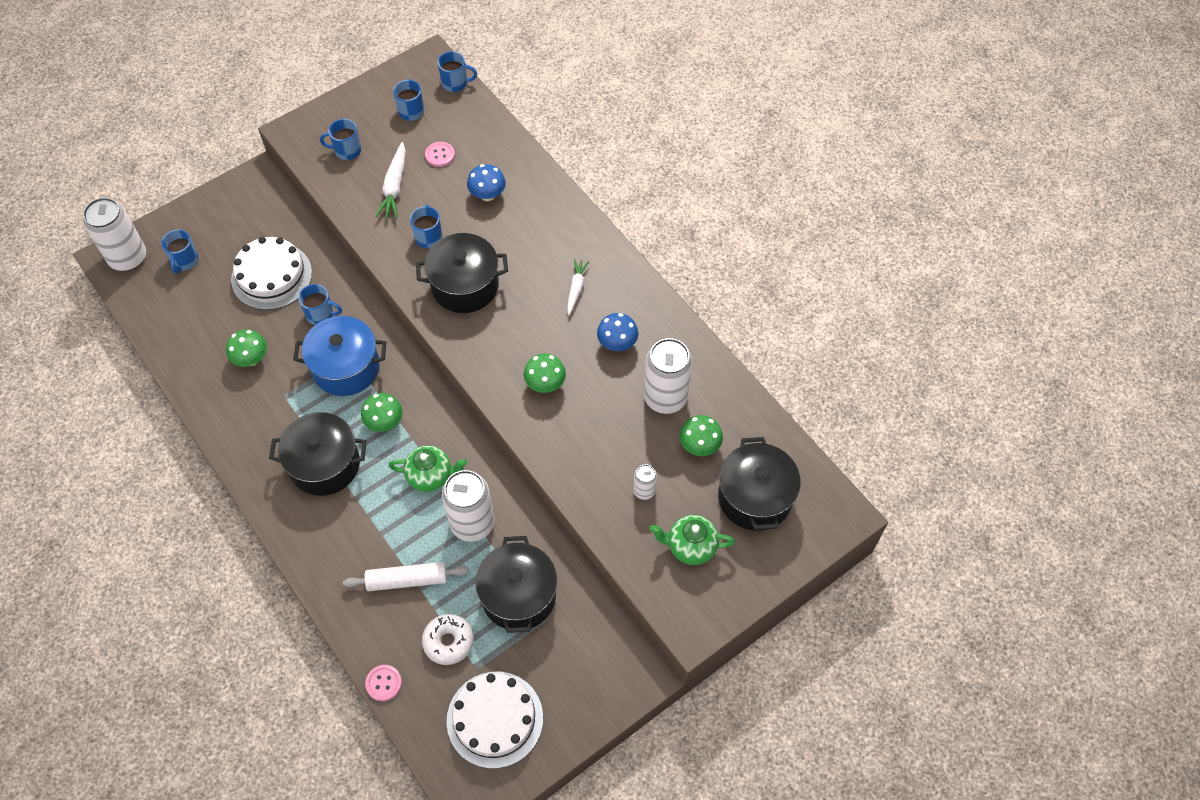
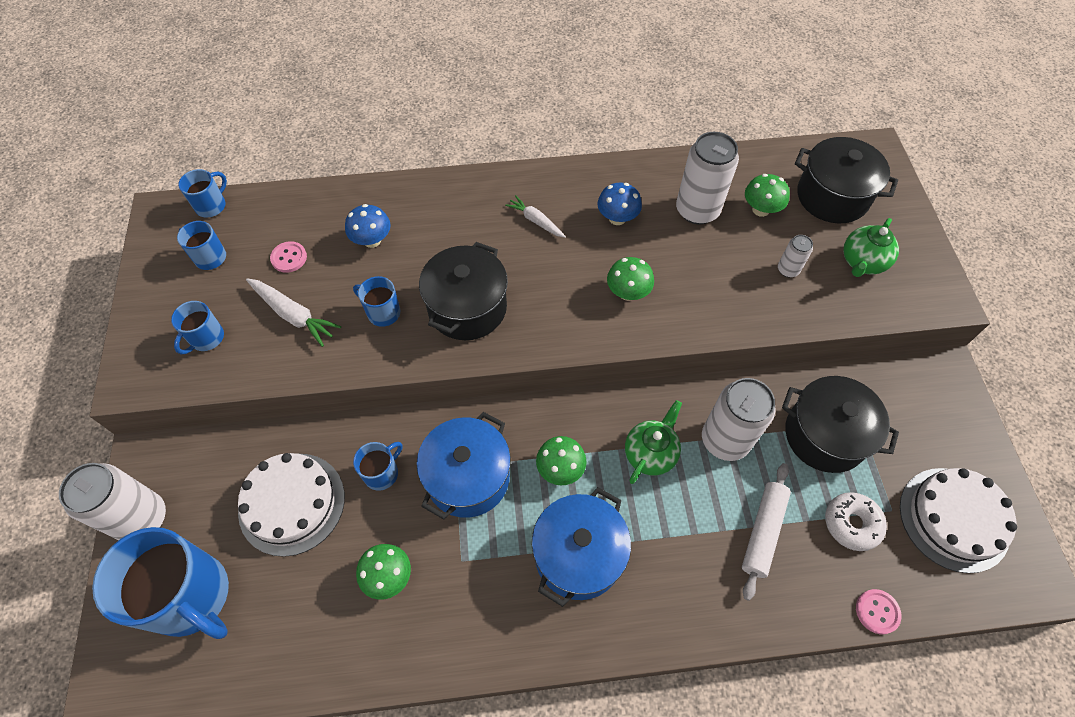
camera: 60 degrees left, 0 degrees up
(128, 258) = (128, 669): white can -> white can (142, 519)
(185, 261) = (191, 596): blue mug -> blue mug, size x2.13
(325, 464) = (578, 555): black pot -> blue pot

